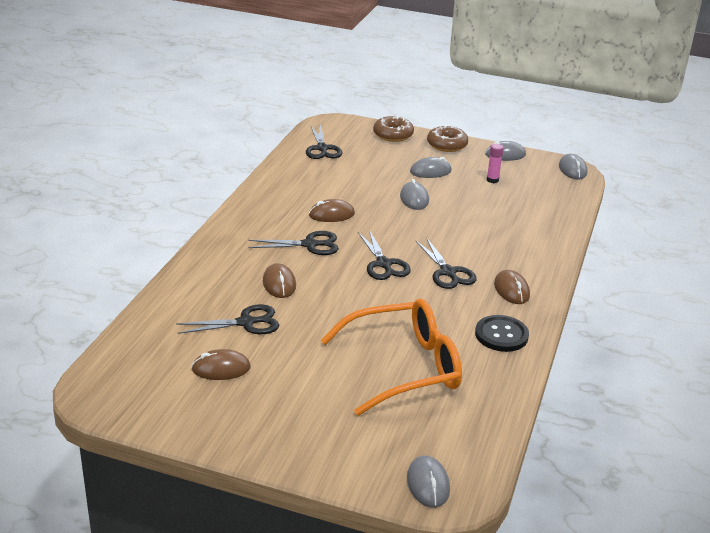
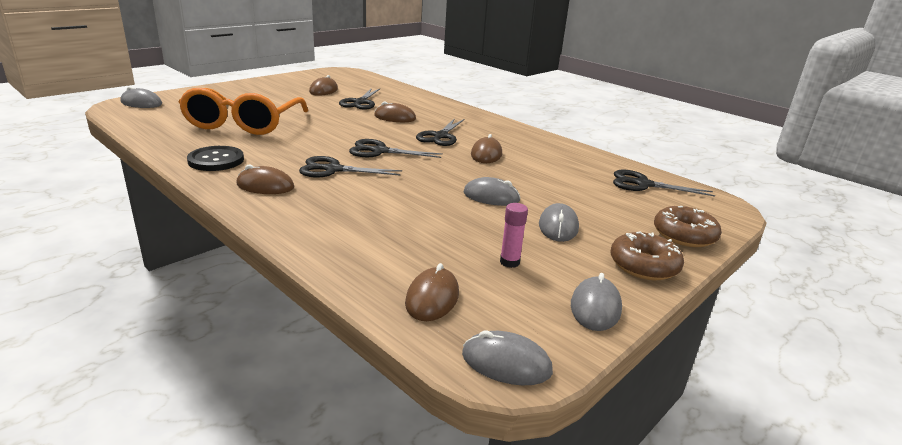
camera: 115 degrees right, 5 degrees down
(553, 194) = (432, 298): none -> brown mouse

